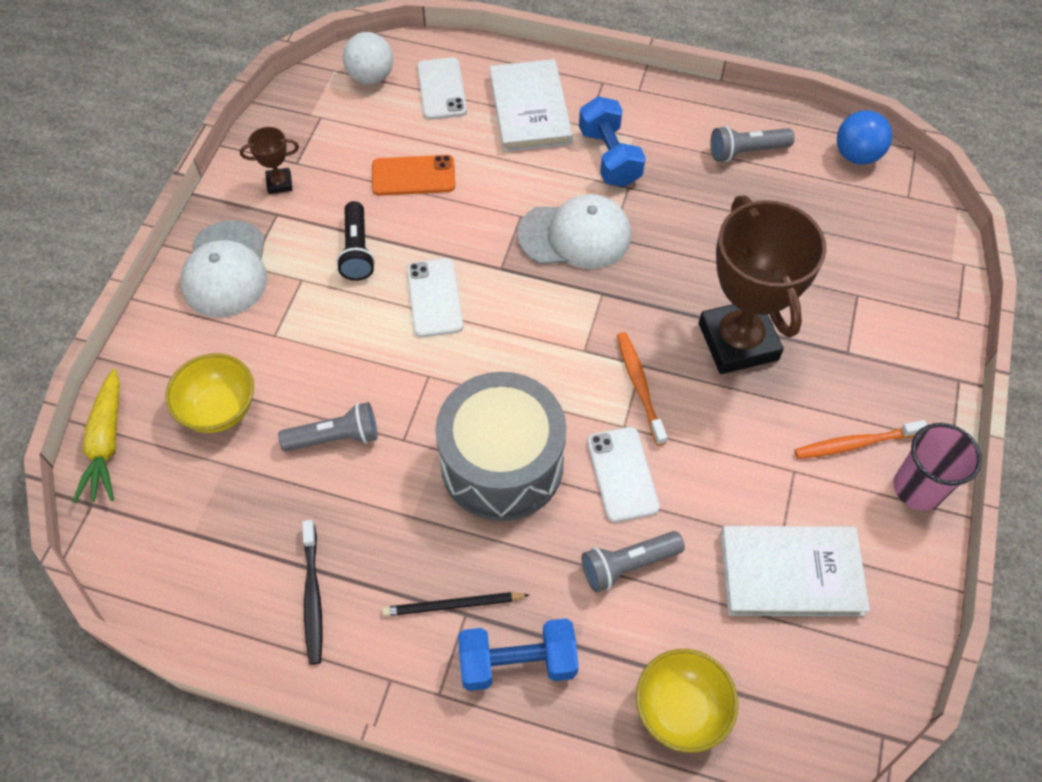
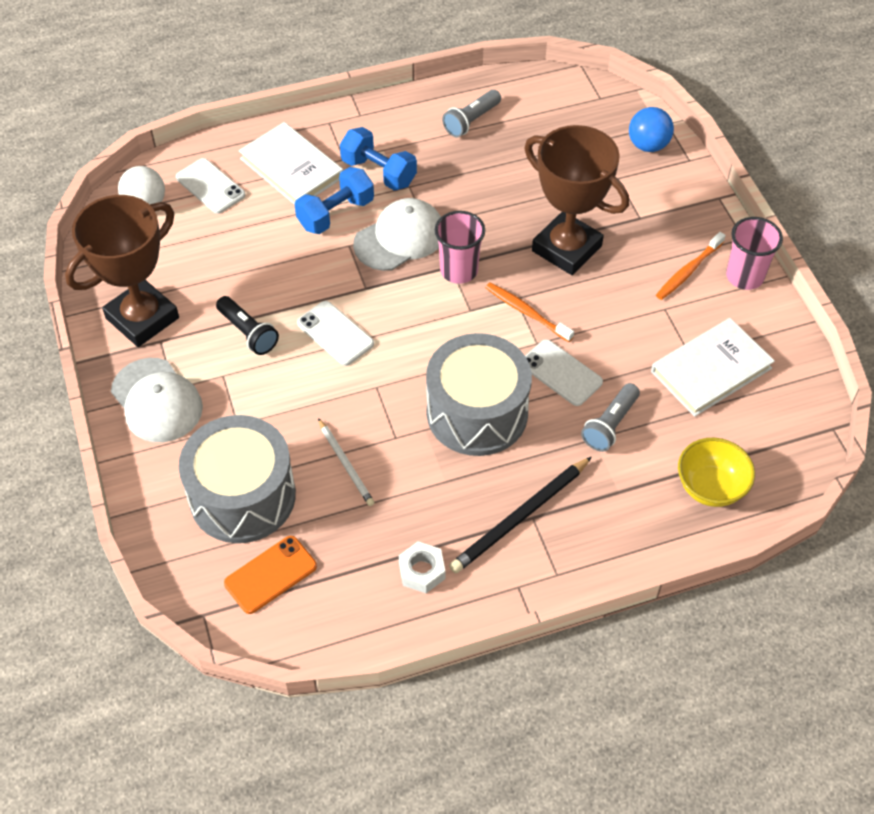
camera: 35 degrees left, 5 degrees down
(106, 443) = (176, 569): yellow carrot -> none
(219, 409) = (242, 496): yellow bowl -> grey drum
(279, 183) = (142, 318): brown trophy -> brown trophy, size x2.40
(313, 596) = (422, 571): black toothbrush -> white nut
(335, 437) = (346, 464): grey flashlight -> white pencil
(413, 176) = (244, 259): orange phone -> orange phone (270, 575)
(453, 605) = (520, 517): black pencil -> black pencil, size x1.62
(517, 662) = (590, 524): blue dumbbell -> blue dumbbell (336, 214)
(606, 302) = (459, 270): none -> pink cup
(856, 155) = (546, 87): blue ball -> blue ball (648, 145)

